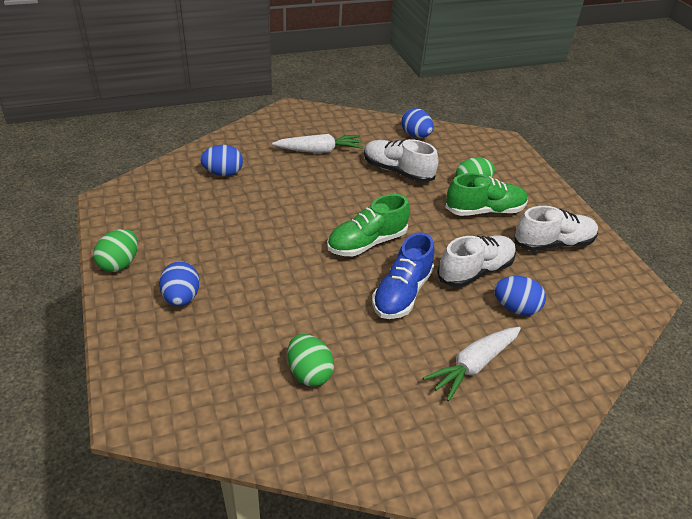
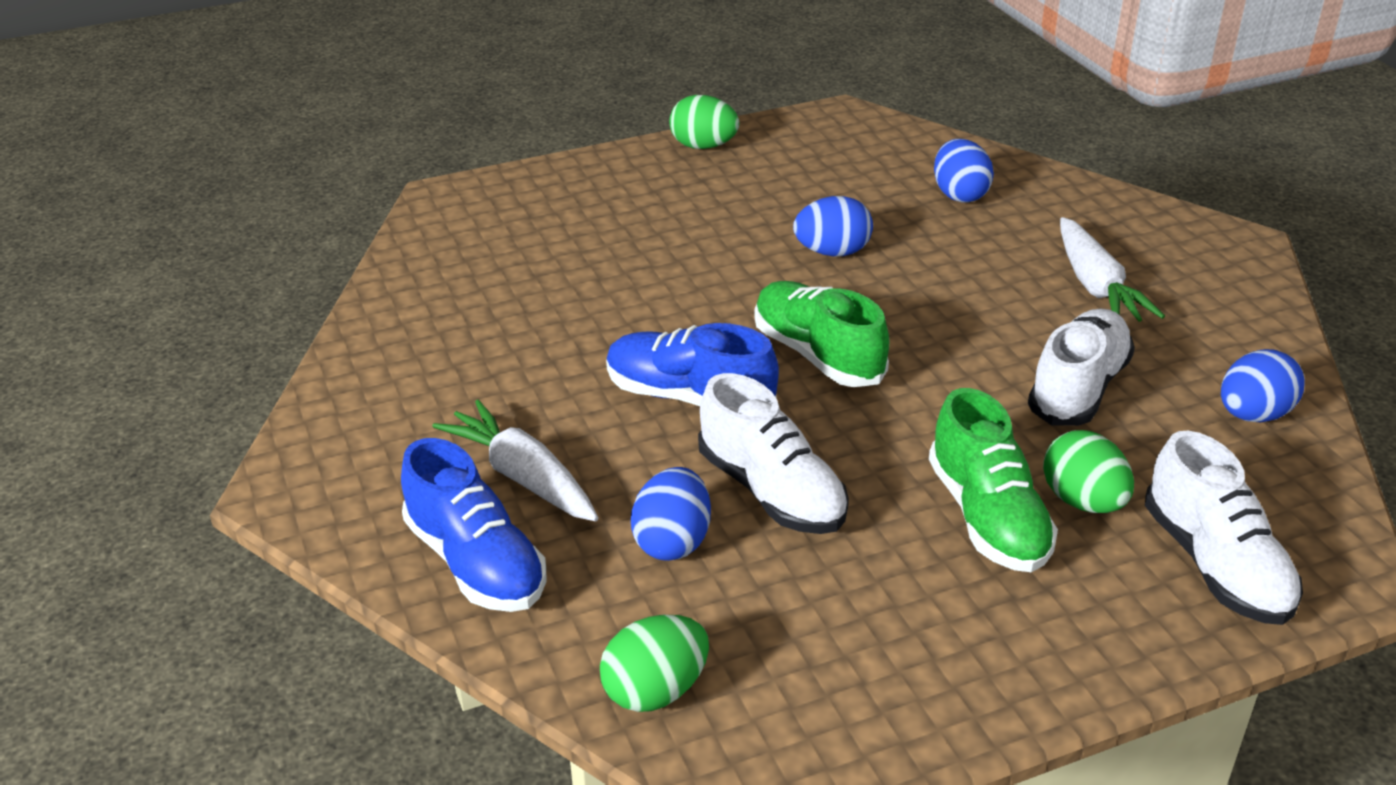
camera: 90 degrees right, 5 degrees down
(181, 298) = (644, 199): blue egg -> blue egg (832, 252)
(309, 373) = (507, 313): green egg -> green egg (655, 691)
(544, 386) = (476, 562): none -> blue shoe
(553, 243) = (903, 625): white shoe -> white shoe (1215, 565)

